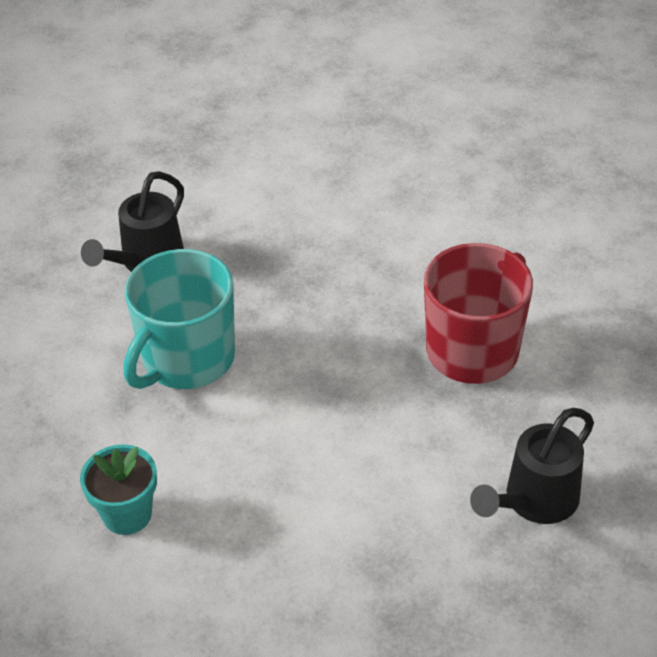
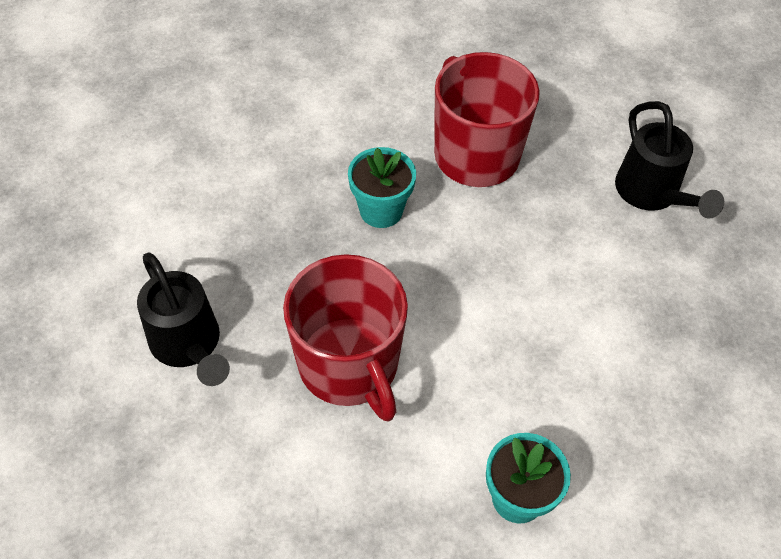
camera: 65 degrees left, 10 degrees up
(187, 359) = (349, 365): turquoise mug -> red mug
(357, 314) = (381, 210): none -> turquoise flower pot

